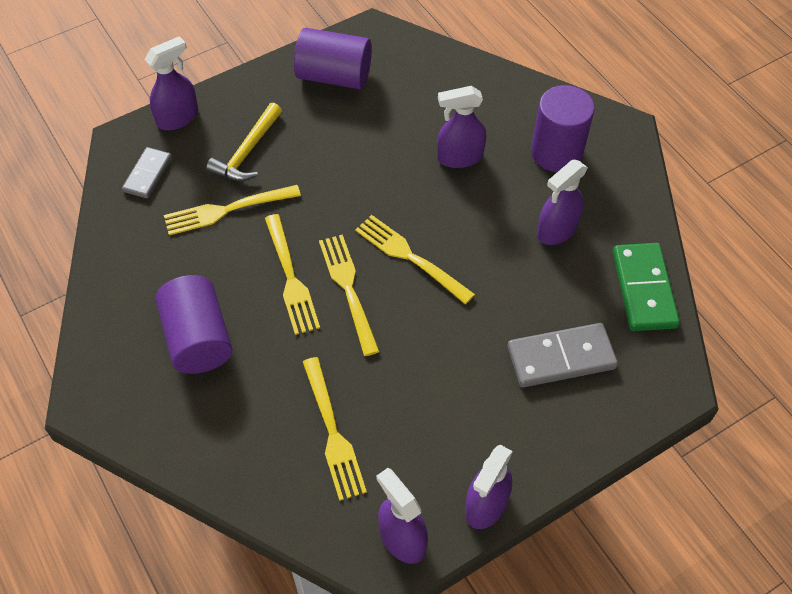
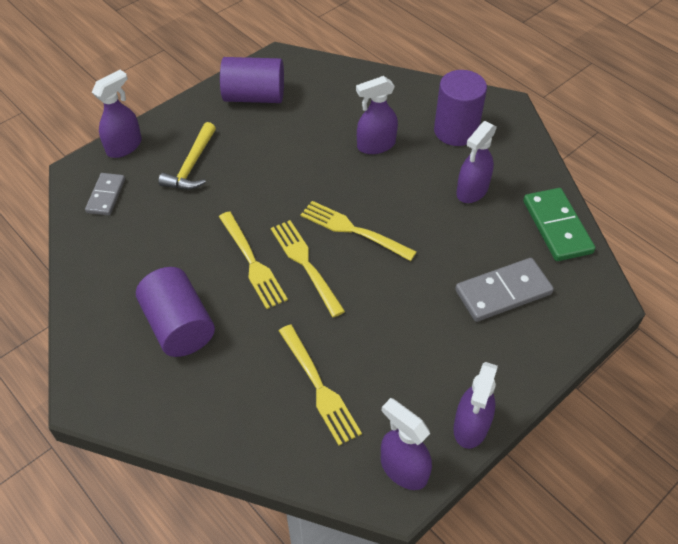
camera: 10 degrees left, 5 degrees down
(227, 210) = (183, 215): yellow fork -> none

